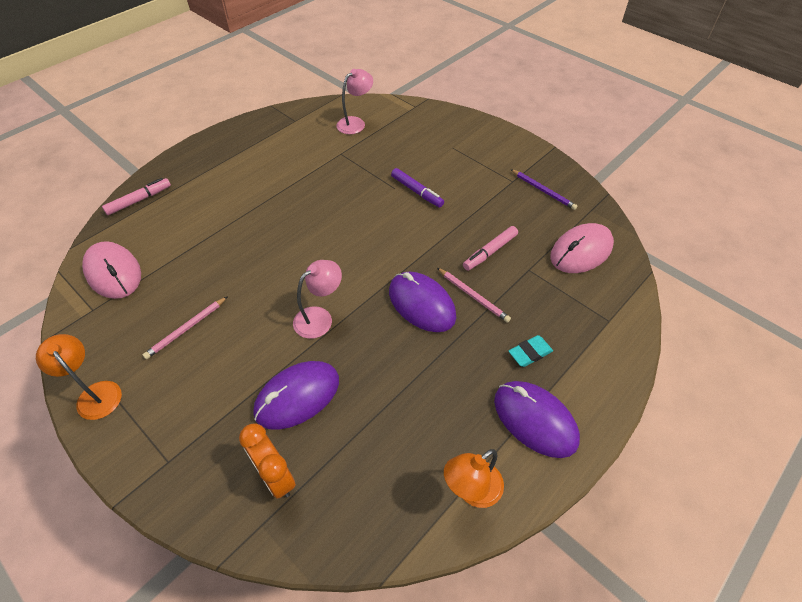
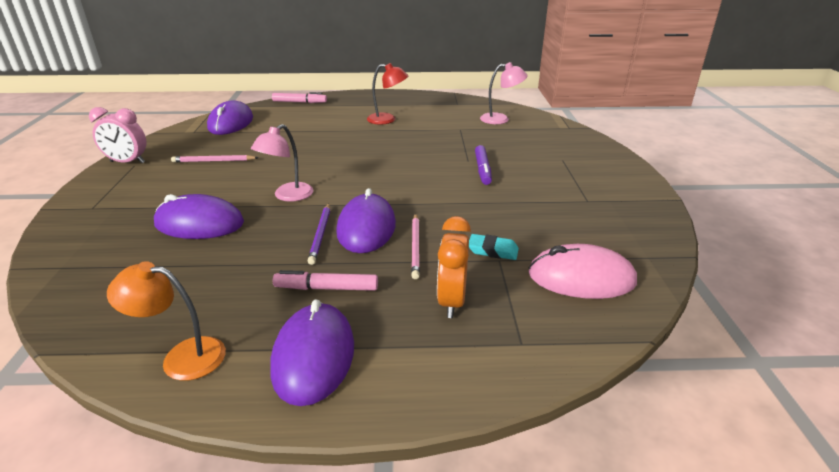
camera: 45 degrees right, 20 degrees down
(95, 393) = (127, 162): orange lamp -> pink clock
(113, 272) = (231, 123): pink mouse -> purple mouse
(265, 176) = (387, 120): none -> red lamp
(275, 477) = (112, 251): orange clock -> orange clock (451, 301)
(320, 317) = (287, 196): pink lamp -> pink lamp turned 120 degrees clockwise
(490, 252) = (481, 230): pink marker -> pink marker (326, 288)
(530, 353) = (395, 311): turquoise eraser -> turquoise eraser (493, 250)
(543, 191) = (611, 220): purple pencil -> purple pencil (320, 234)

